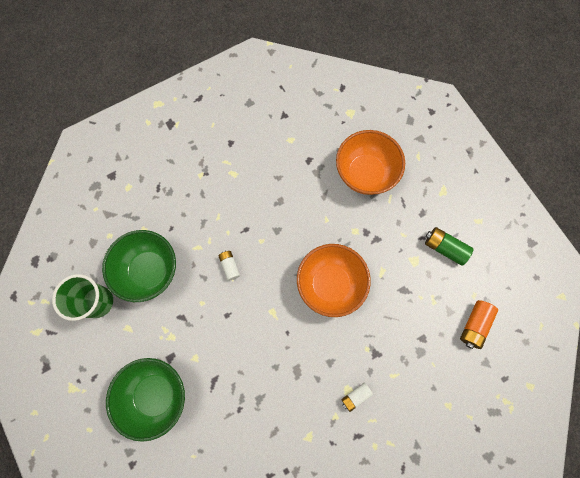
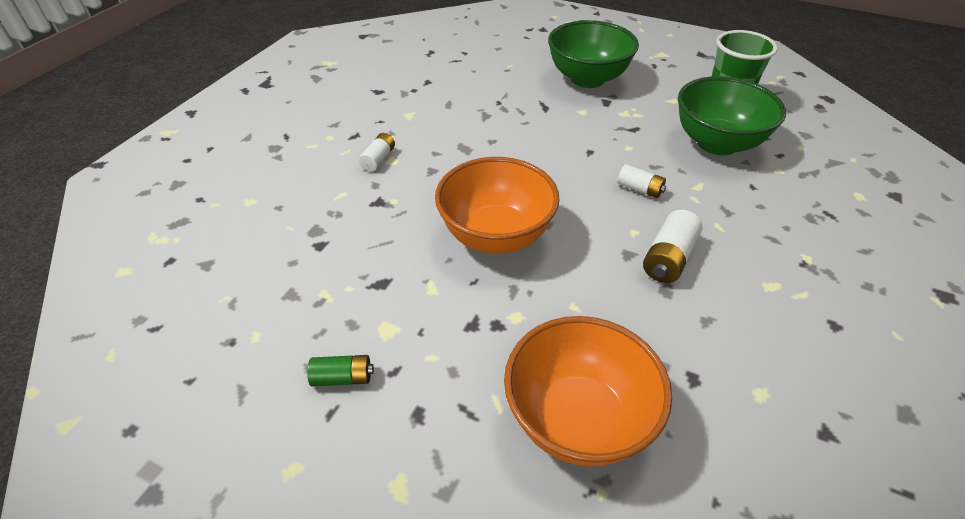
camera: 145 degrees right, 30 degrees down
(261, 215) = (668, 258): none -> white battery
(444, 248) = (343, 378): green battery -> green battery, size x0.65
(474, 325) = (241, 297): orange battery -> none

